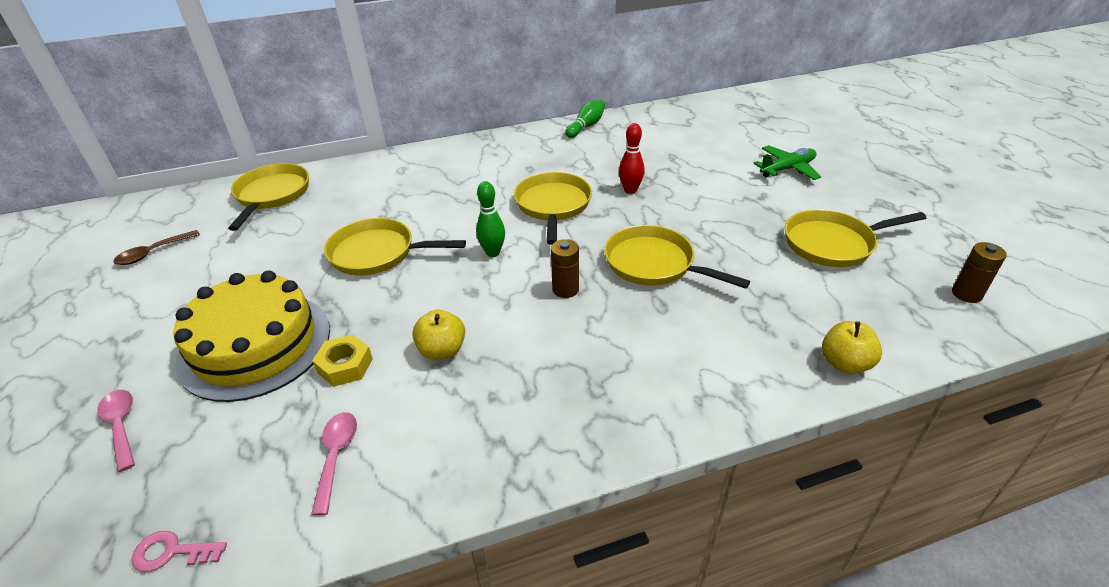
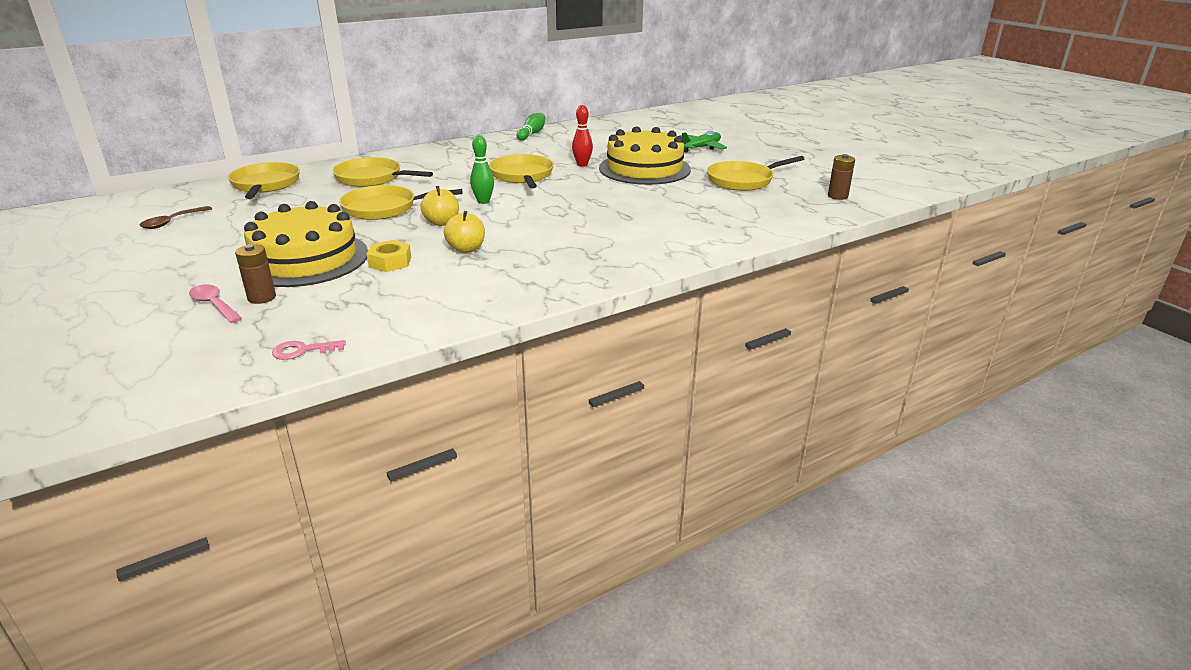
camera: 15 degrees left, 10 degrees down
(336, 456) = (408, 300): pink spoon -> none
(565, 289) = (550, 214): brown battery -> brown battery (262, 297)
(654, 264) = (614, 198): yellow pan -> yellow pan (372, 178)
(706, 206) = (644, 169): none -> yellow cake
(844, 363) = (763, 230): yellow apple -> yellow apple (442, 222)

